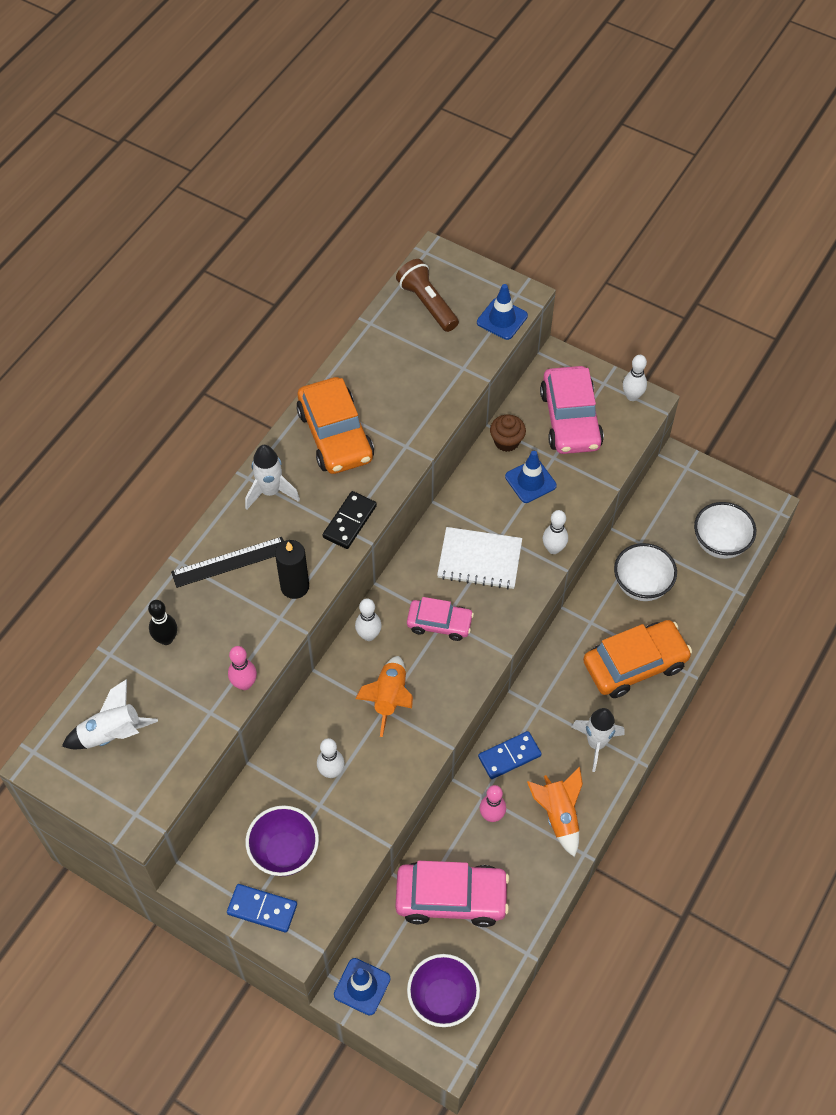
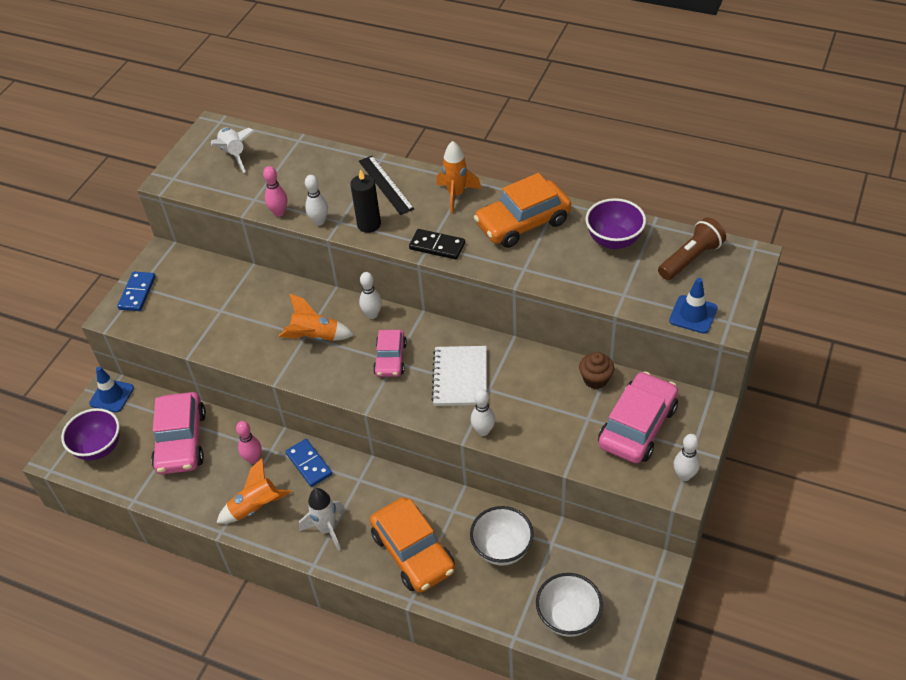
camera: 85 degrees right, 10 degrees down
(166, 639) = (313, 165): black bowling pin -> none
(270, 492) = (456, 195): white rocket -> orange rocket
(284, 852) = (181, 297): purple bowl -> purple bowl (614, 240)
(331, 772) = (248, 312): white bowling pin -> white bowling pin (319, 221)
(530, 481) = (555, 403): blue traffic cone -> none
(570, 419) = (637, 426): pink car -> pink car turned 135 degrees clockwise

